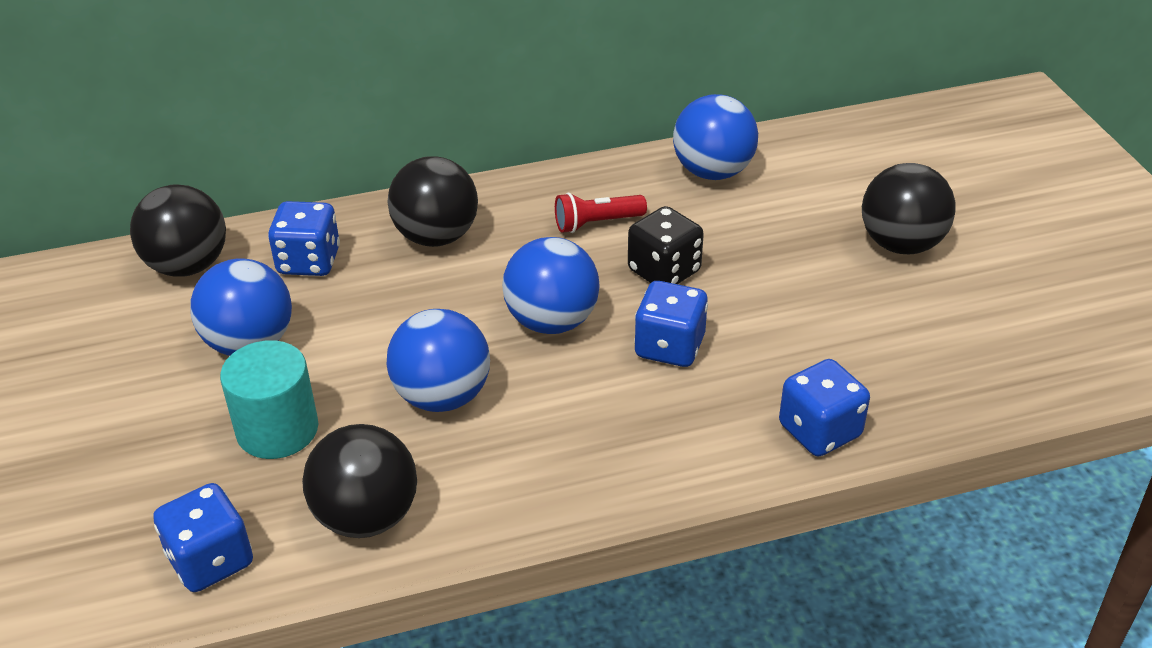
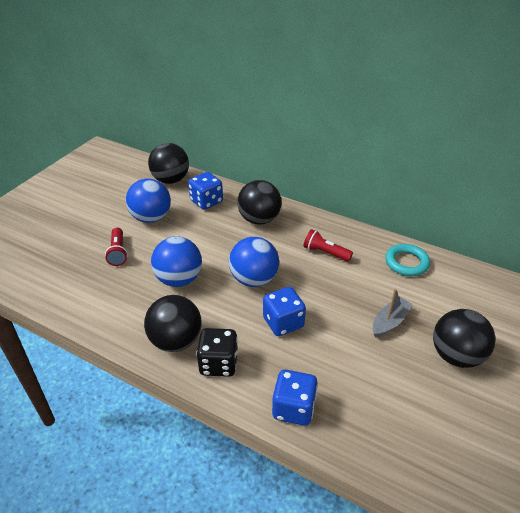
camera: 45 degrees right, 0 degrees up
(211, 560) = (43, 281): blue dice -> none
(277, 429) = (118, 252): turquoise cylinder -> red flashlight
(366, 516) = (99, 303): black ball -> black ball (176, 341)
(664, 271) = (325, 290): black dice -> black dice (218, 363)
(713, 172) = (406, 263): blue ball -> turquoise ring
(788, 256) = (390, 322): none -> grey boat

